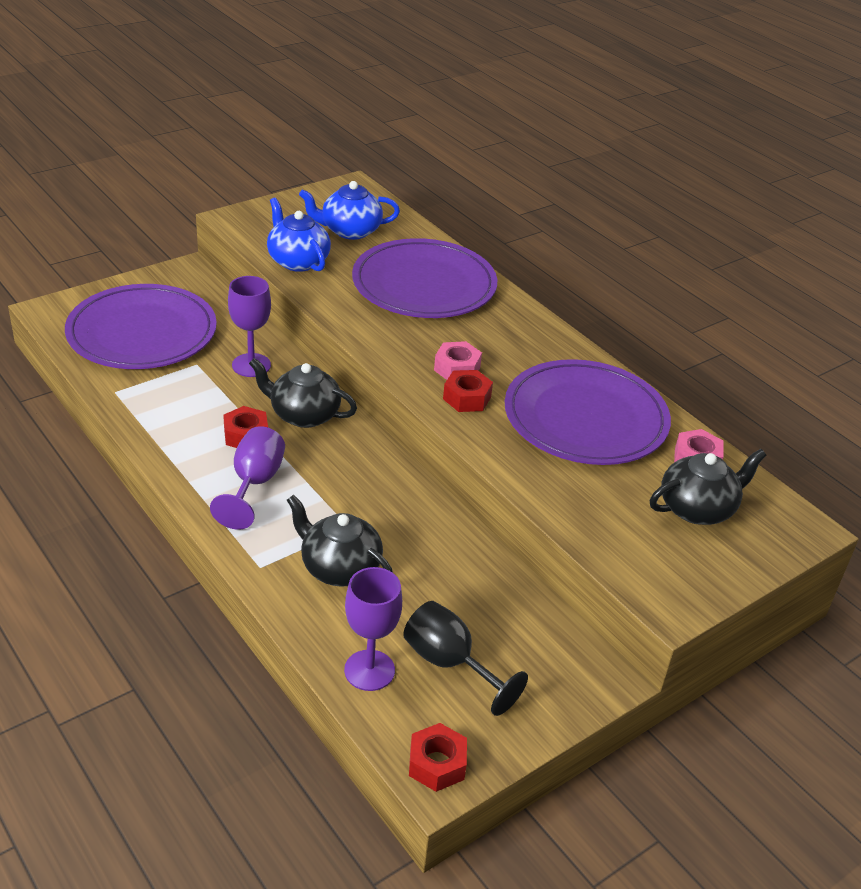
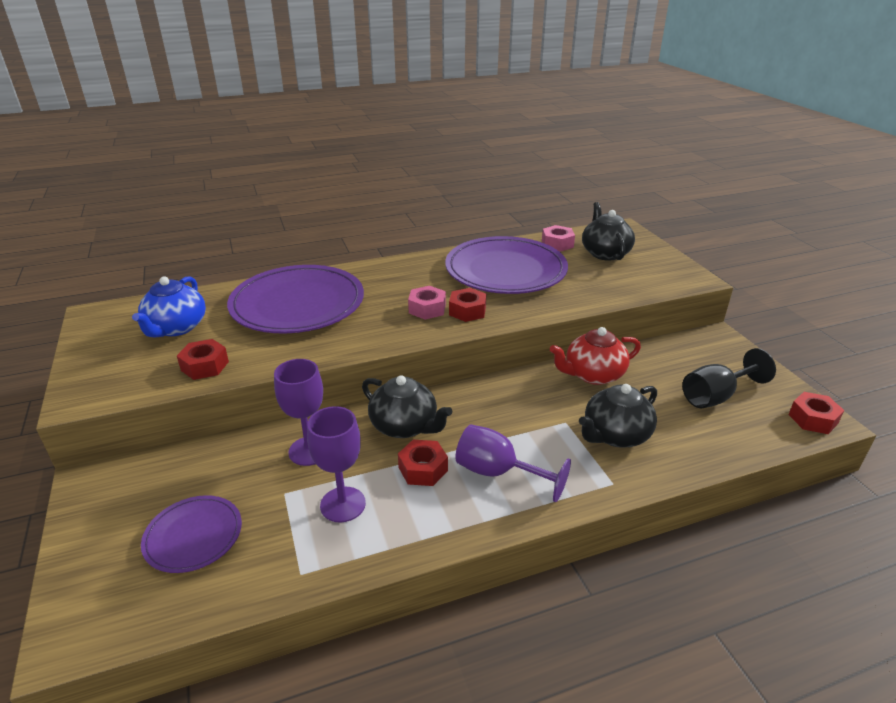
camera: 70 degrees left, 5 degrees down
(142, 333) = (193, 536): purple plate -> purple plate, size x0.51
(297, 261) = (205, 366): blue teapot -> red nut
(303, 415) = (405, 426): black teapot -> black teapot turned 90 degrees counterclockwise
(369, 670) = (729, 436): purple goblet -> purple goblet (343, 504)
(450, 547) = (593, 375): none -> red teapot

